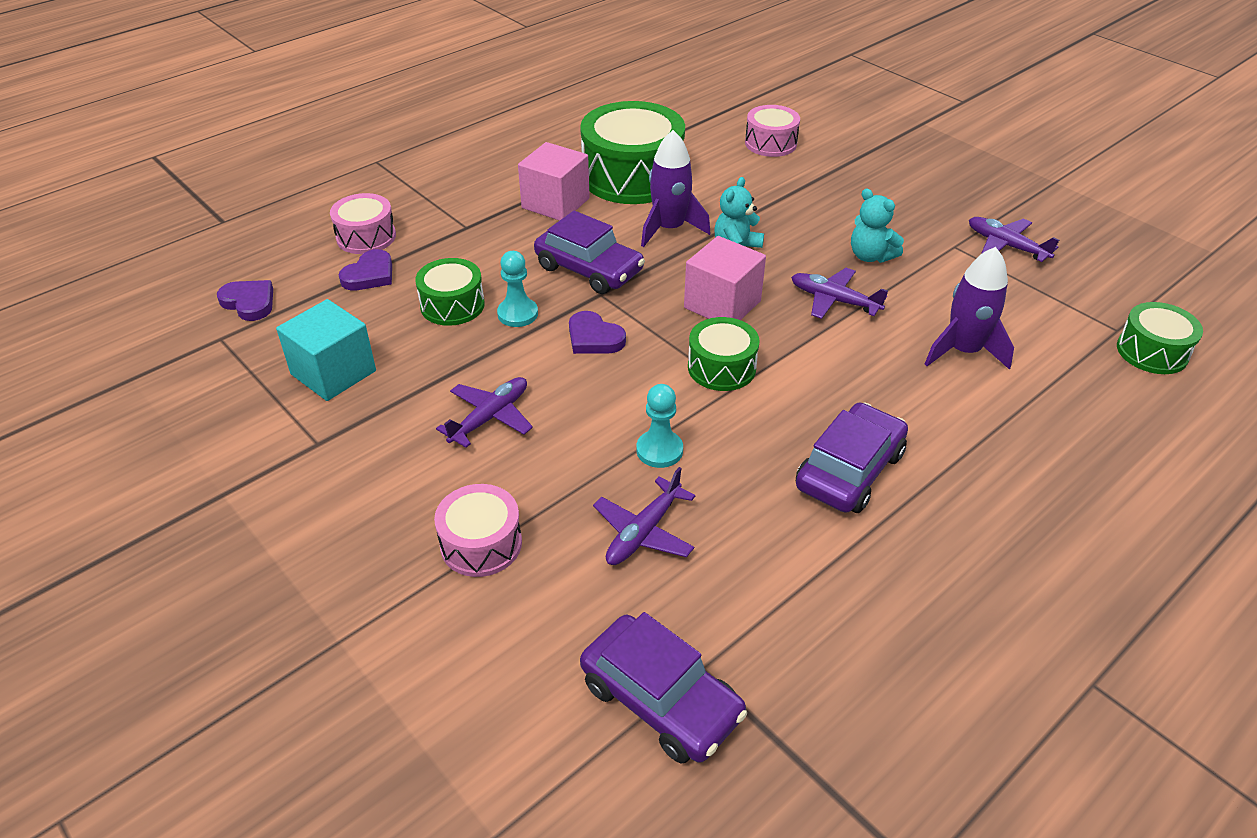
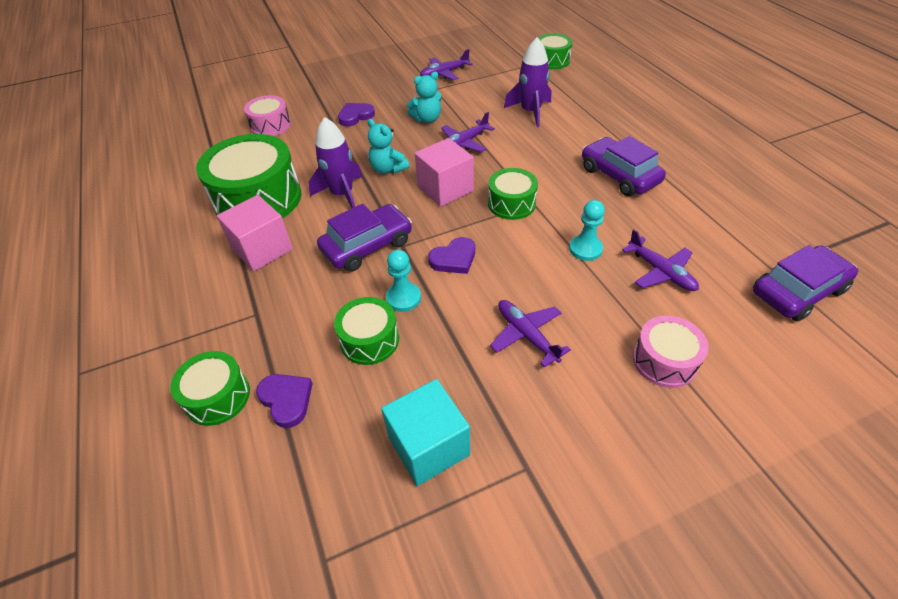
camera: 70 degrees left, 5 degrees up
(249, 302) = (271, 524): purple heart -> purple heart (355, 116)
(366, 237) = (217, 397): pink drum -> green drum

